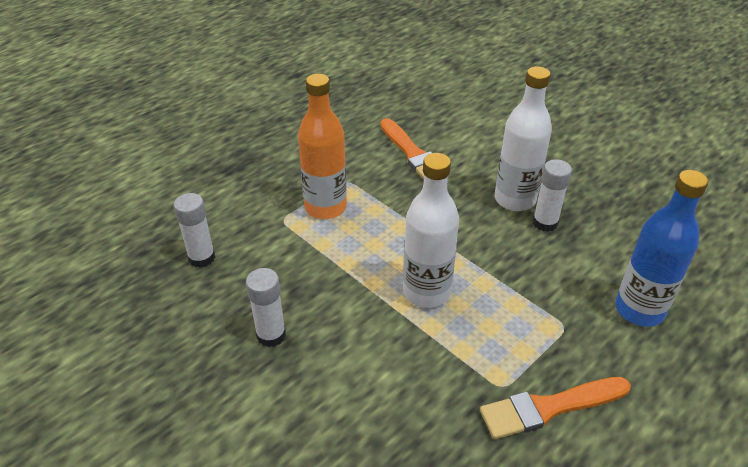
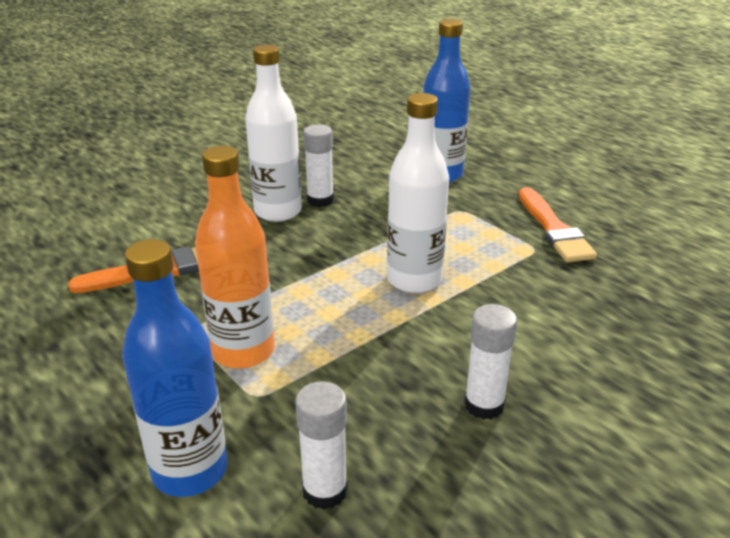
camera: 85 degrees left, 10 degrees down
(222, 203) = (190, 470): none -> blue bottle

